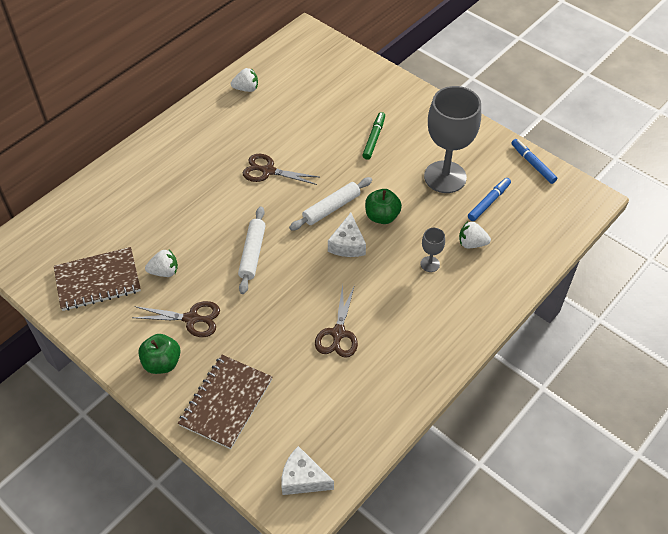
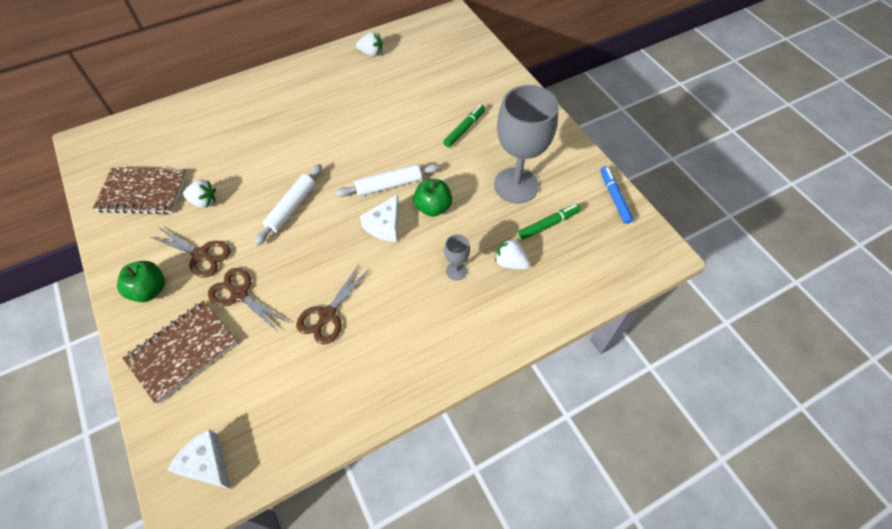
camera: 20 degrees right, 5 degrees up
(268, 171) = (349, 133): brown scissors -> brown scissors (239, 294)
(489, 202) = (549, 224): blue marker -> green marker

